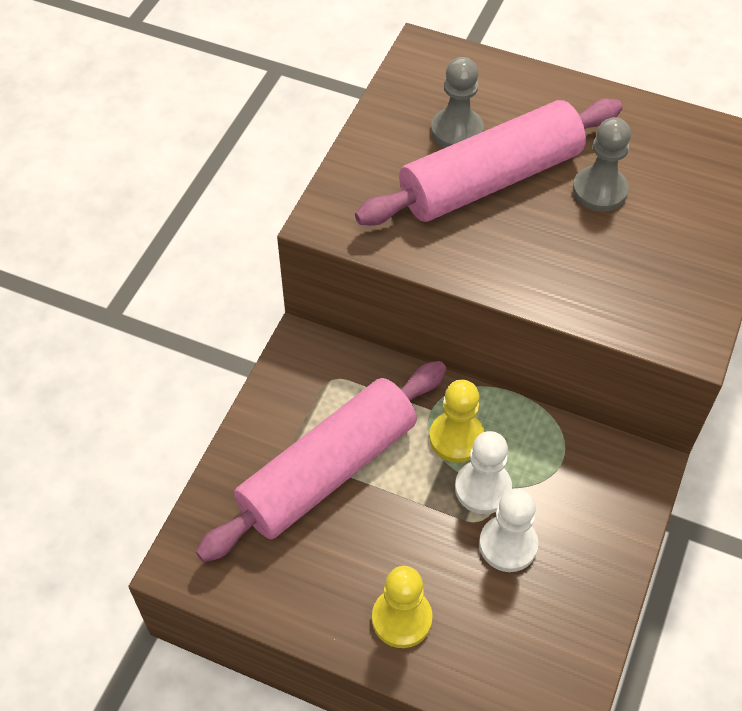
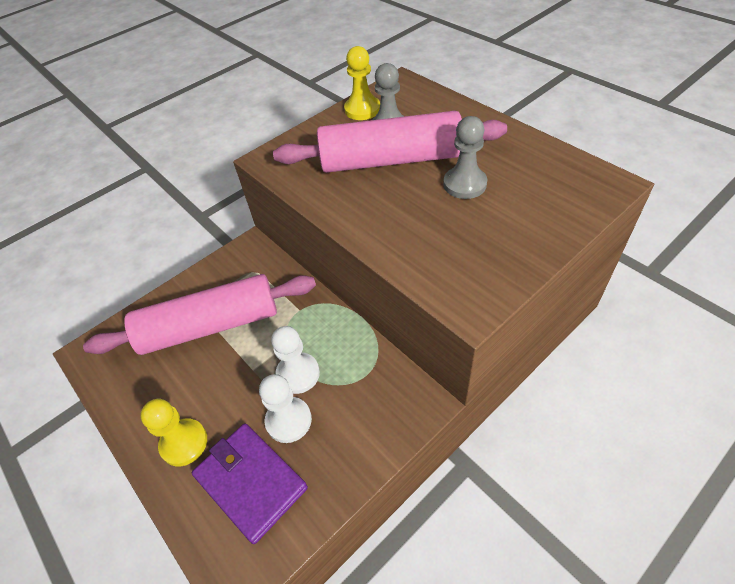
camera: 30 degrees right, 5 degrees down
(456, 438) = (303, 334): yellow pawn -> yellow pawn (362, 109)
(510, 626) = (250, 482): none -> purple wallet

